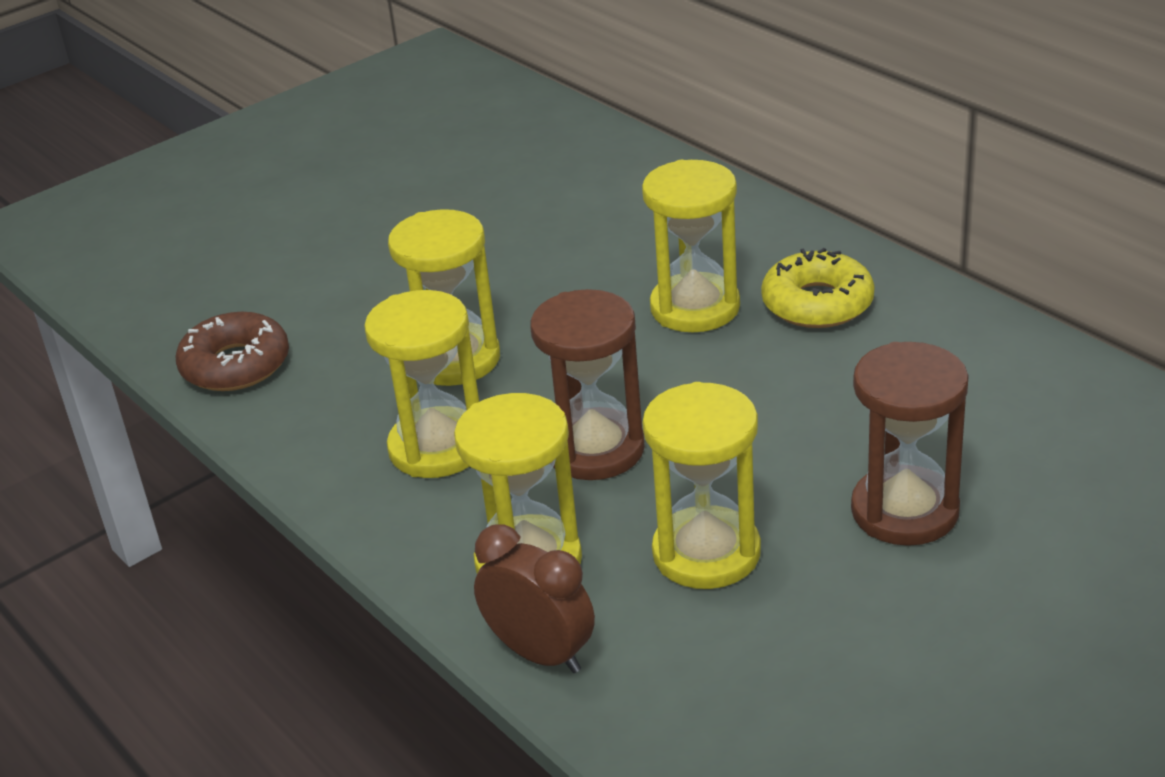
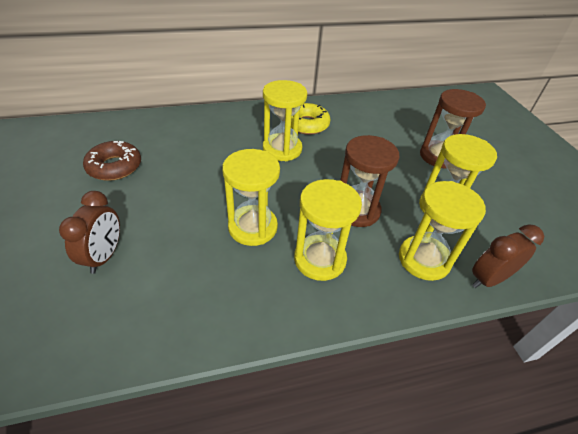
camera: 70 degrees left, 10 degrees up
(235, 365) = (168, 321): brown donut -> brown donut (115, 166)
(302, 270) = (105, 256): none -> brown clock

